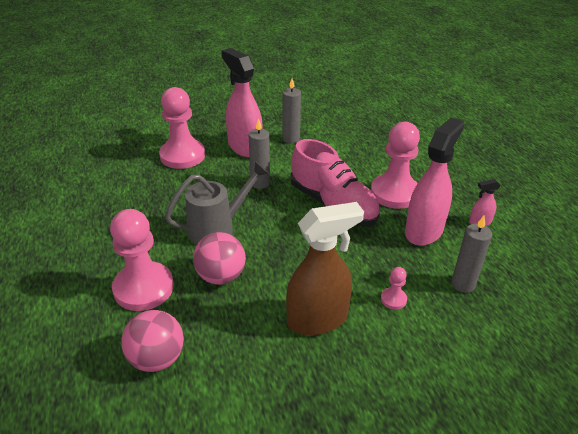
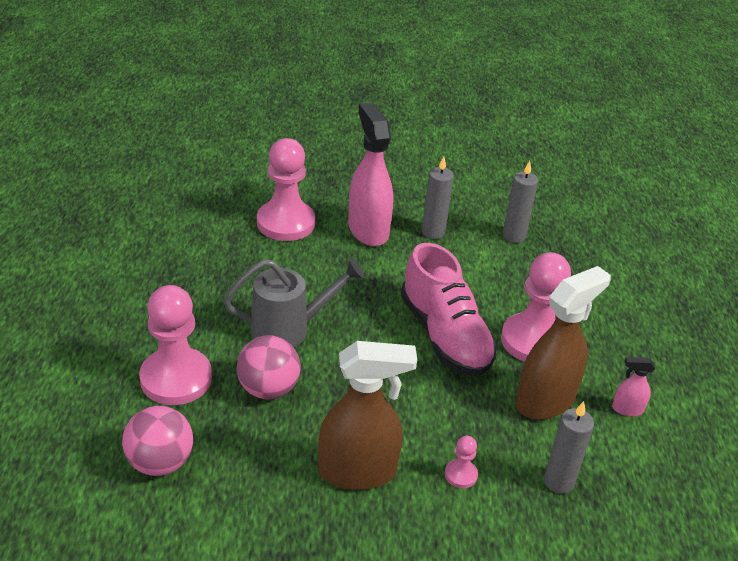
camera: 15 degrees right, 0 degrees up
(260, 183) = (366, 283): grey candle -> grey candle (514, 236)
(424, 231) = (545, 401): pink spray bottle -> brown spray bottle

